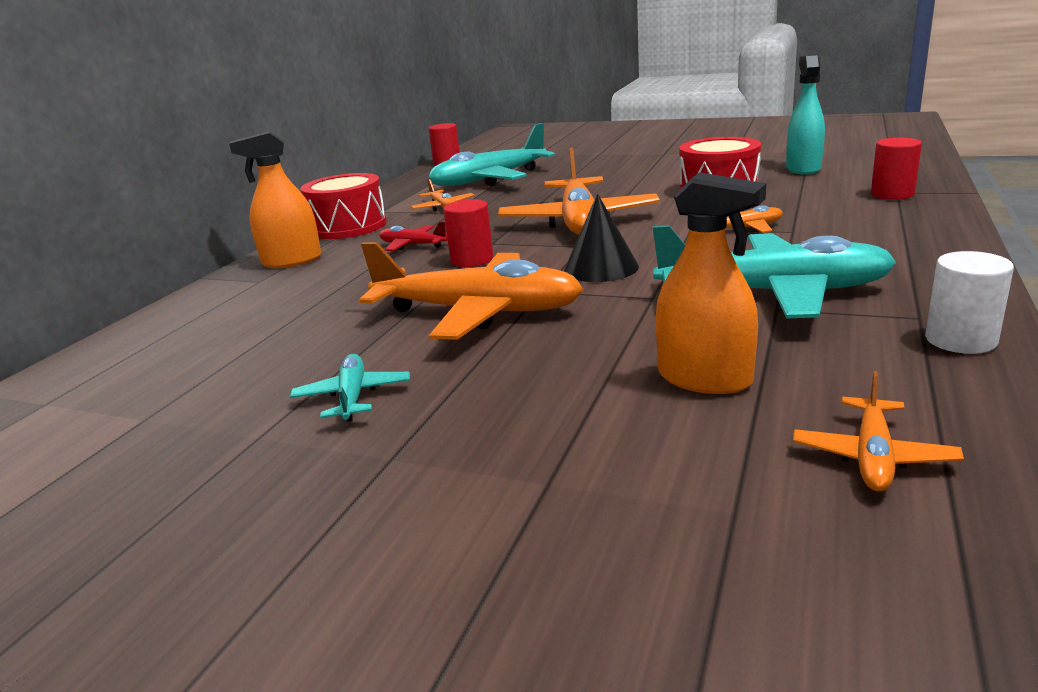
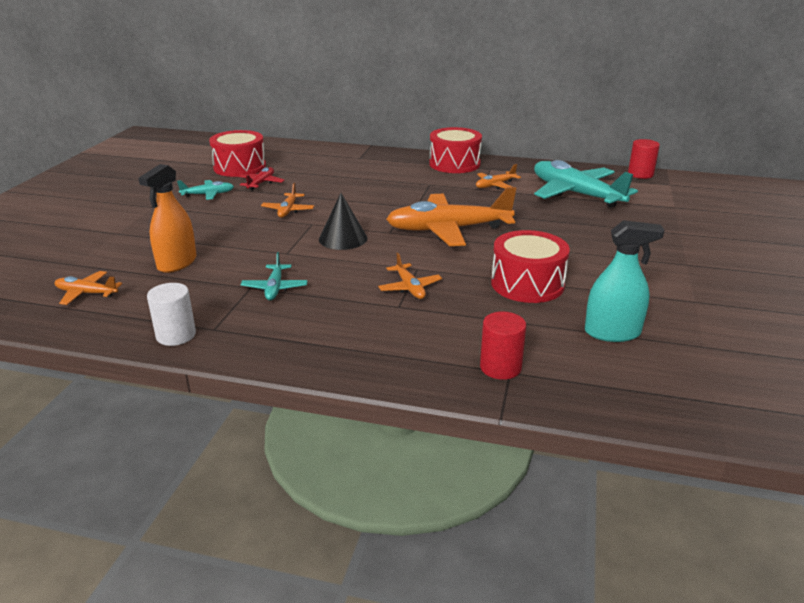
camera: 80 degrees right, 5 degrees up
(202, 382) = (240, 167): none -> red drum
(292, 261) = (390, 159): orange spray bottle -> none
(412, 245) = (408, 185): red plane -> red plane (261, 183)
(472, 260) = (373, 203): red cylinder -> none
(479, 312) = (288, 210): orange plane -> orange plane, size x0.46
(774, 293) = (275, 288): turquoise plane -> turquoise plane, size x0.46

